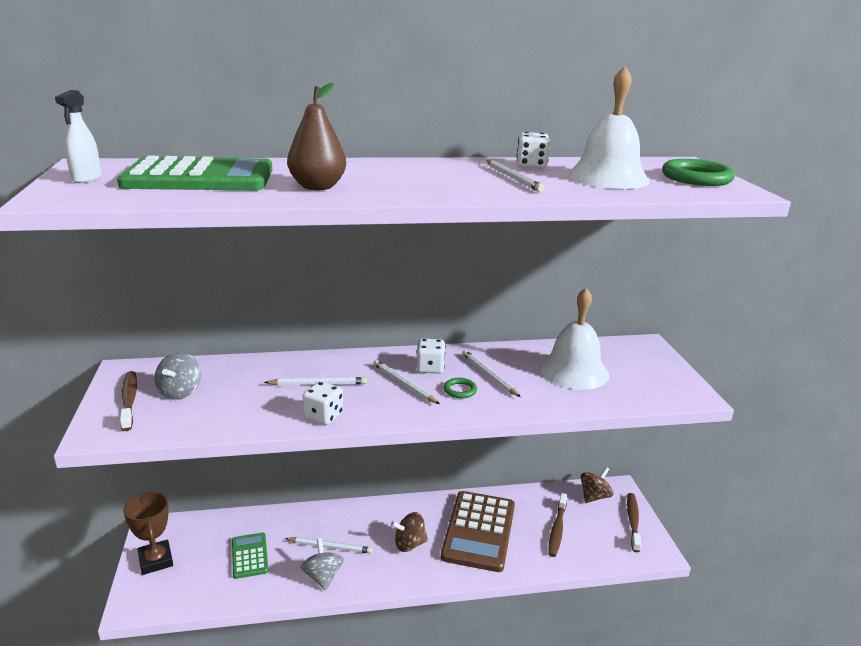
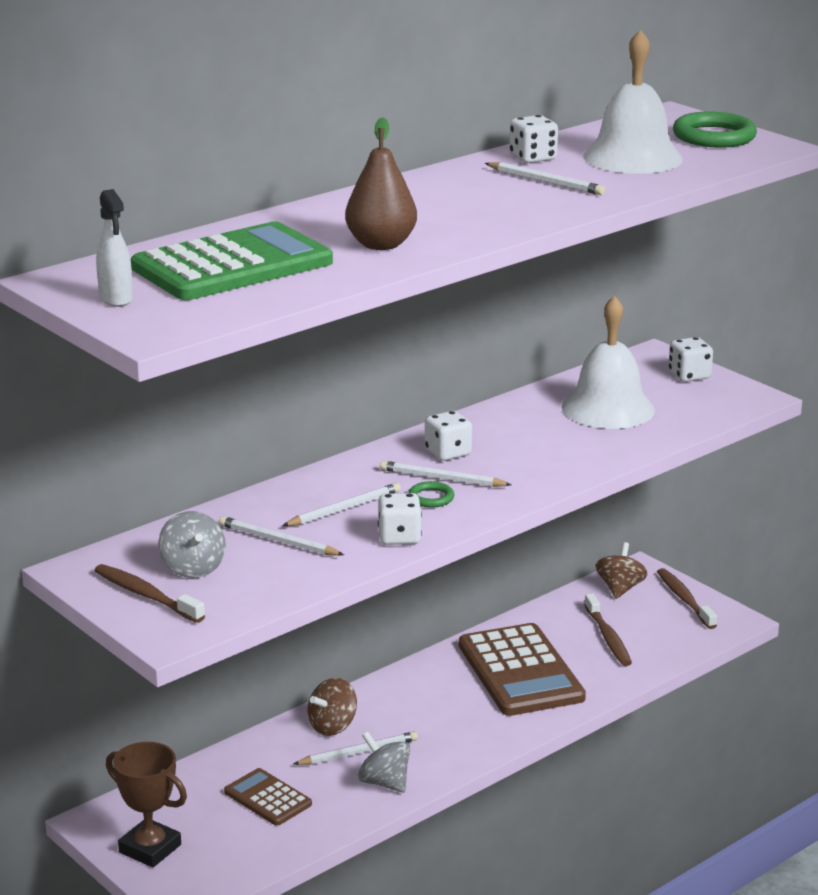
camera: 30 degrees left, 0 degrees up
(249, 556) = (267, 798): green calculator -> brown calculator
(409, 544) = (452, 714): brown spinning top -> brown spinning top (332, 726)
(460, 390) = (511, 466): green ring -> green ring (431, 498)
(489, 375) = (523, 440): white pencil -> white pencil (278, 541)
(658, 365) = (689, 375): none -> white dice

